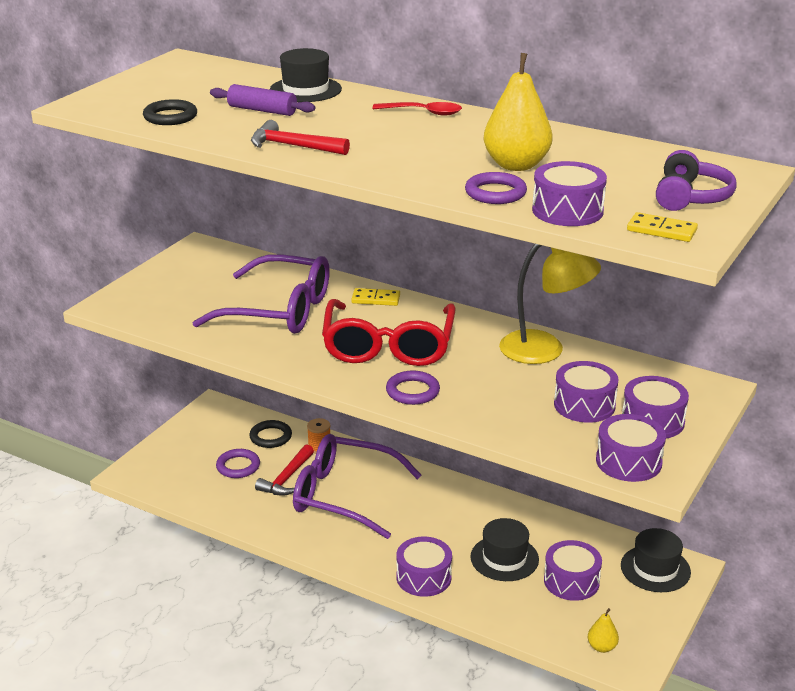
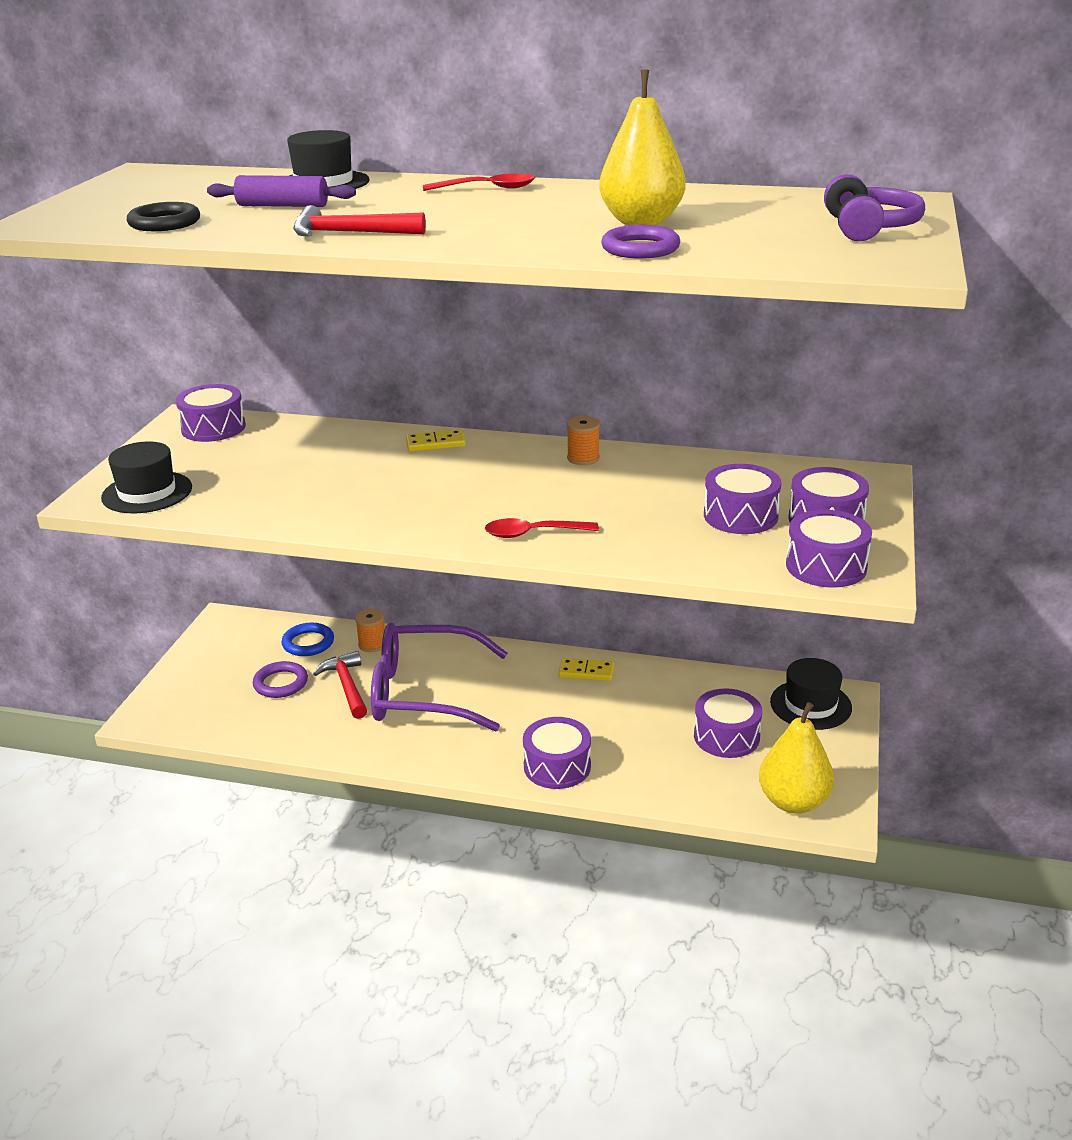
camera: 15 degrees left, 0 degrees up
(270, 437) = (308, 643): black ring -> blue ring
(279, 310) = (322, 472): purple glasses -> none
(287, 478) = (346, 686): red hammer -> red hammer turned 150 degrees clockwise
(388, 346) = (477, 490): red glasses -> none
(412, 391) = (533, 533): purple ring -> red spoon
(485, 332) = (583, 458): none -> orange spool
(504, 558) = (640, 726): black hat -> black hat (147, 492)
(545, 350) = (662, 467): yellow lamp -> none
(567, 211) = (741, 255): purple drum -> purple drum (213, 428)
(602, 647) = (793, 802): yellow pear -> yellow pear, size x1.99
(661, 230) = (867, 260): yellow domino -> yellow domino (586, 672)

